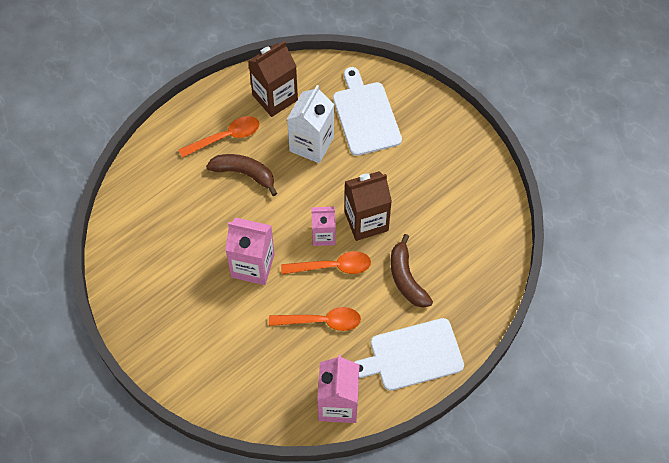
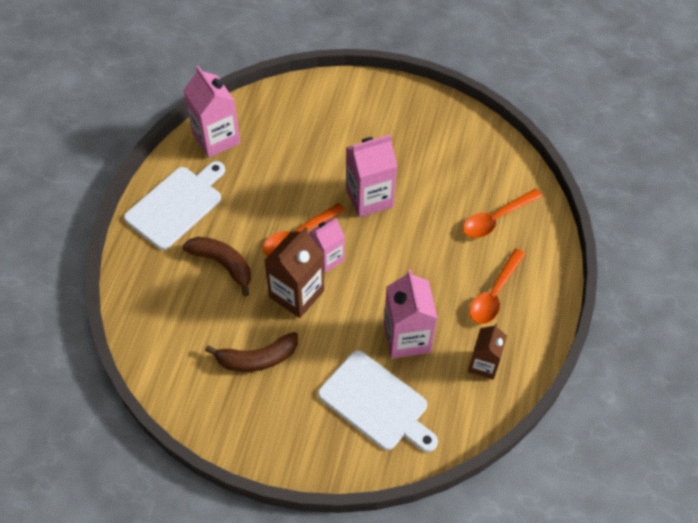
camera: 145 degrees right, 5 degrees down
(244, 173) = (445, 270): brown banana -> brown banana (257, 358)
(275, 97) = (484, 364): brown carton -> brown carton, size x0.64
(311, 144) = (407, 337): white carton -> pink carton
(321, 321) = (275, 188): orange spoon -> orange spoon (496, 218)

